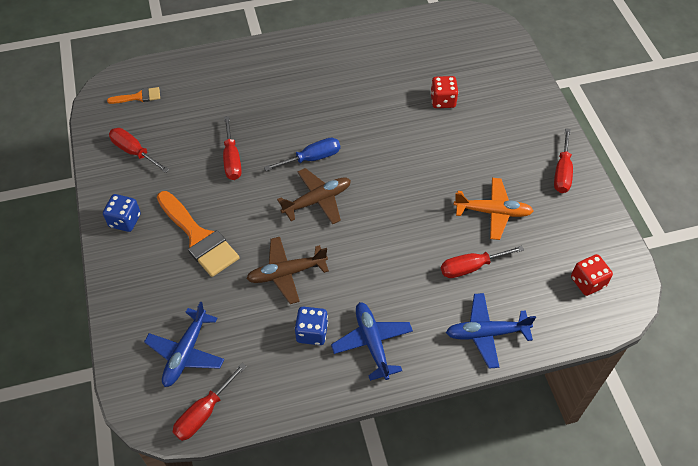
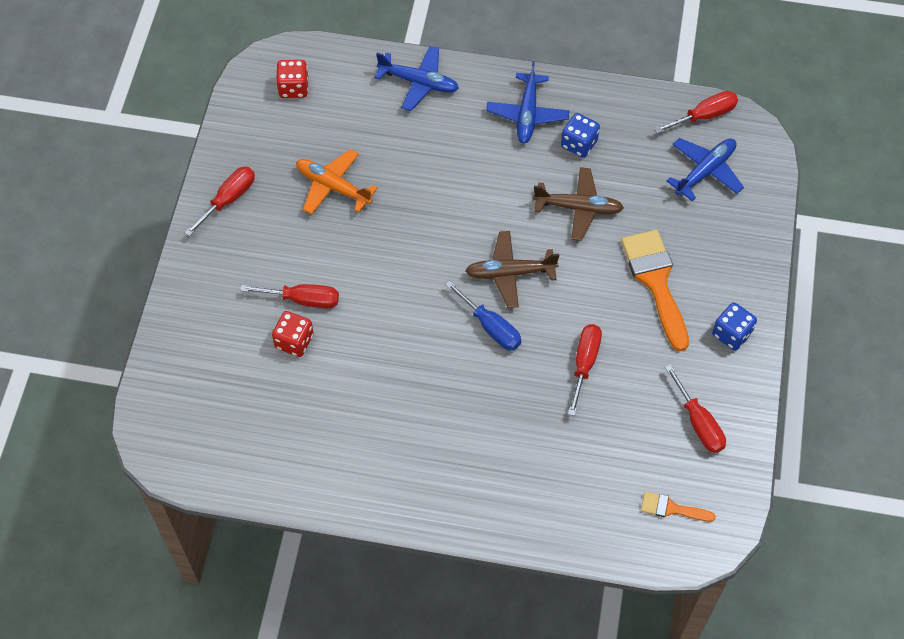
camera: 155 degrees left, 5 degrees up
(312, 158) = (491, 327): blue screwdriver -> blue screwdriver turned 135 degrees counterclockwise
(471, 267) = (393, 143): red screwdriver -> red screwdriver (303, 300)

